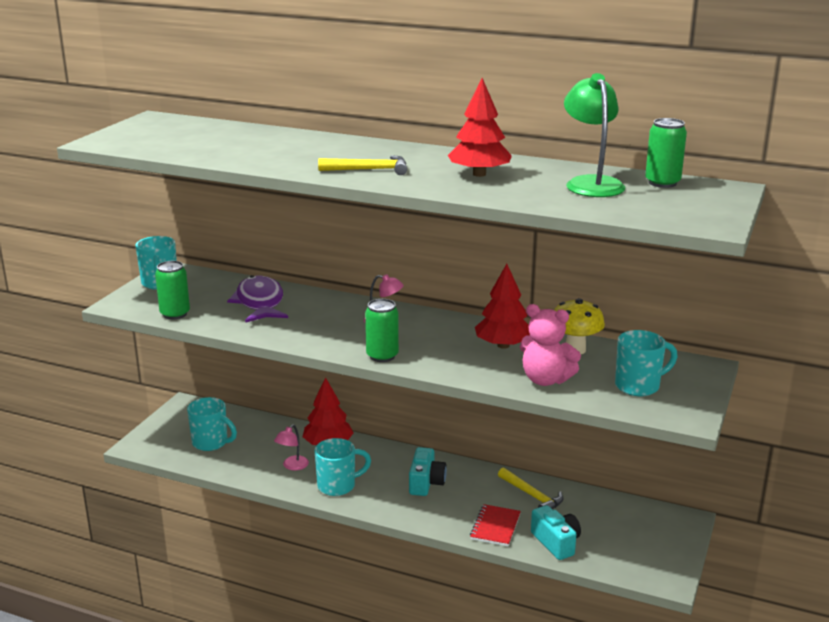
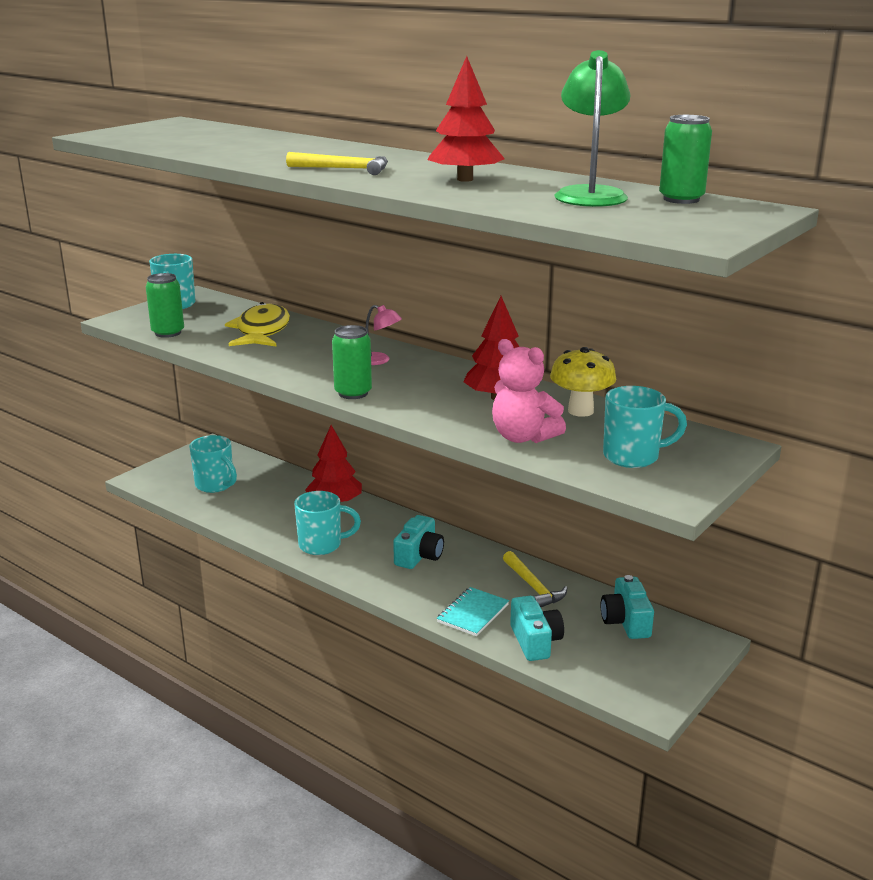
camera: 15 degrees right, 0 degrees up
(260, 303) = (261, 331): purple fish -> yellow fish
(292, 466) = (285, 519): pink lamp -> none
(495, 527) = (473, 613): red notebook -> turquoise notebook
(618, 514) = (626, 622): none -> turquoise camera

